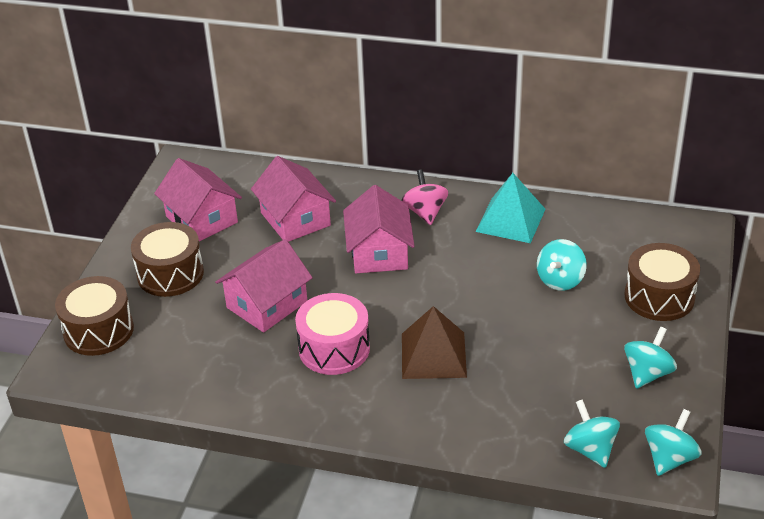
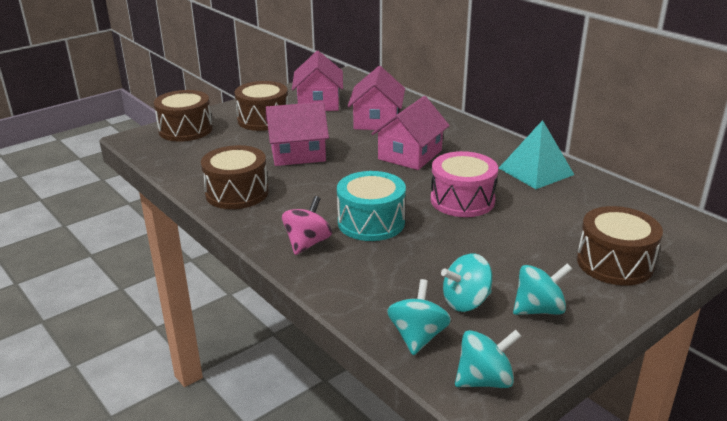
camera: 35 degrees right, 10 degrees down
(268, 386) = (237, 193): none -> brown drum
(334, 349) = (307, 191): pink drum -> pink drum (462, 200)
(425, 212) = (473, 146): pink spinning top -> pink spinning top (307, 243)
(433, 355) = (371, 222): brown pyramid -> turquoise drum
(560, 280) = (533, 219): turquoise spinning top -> turquoise spinning top (466, 302)

